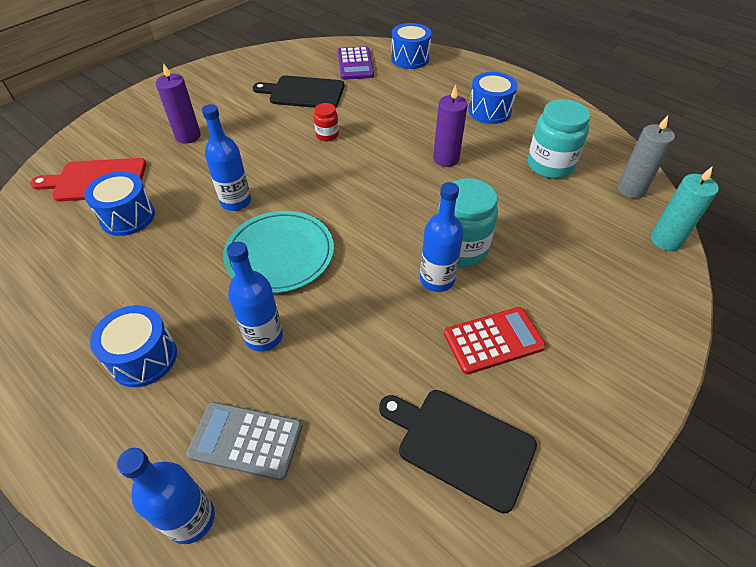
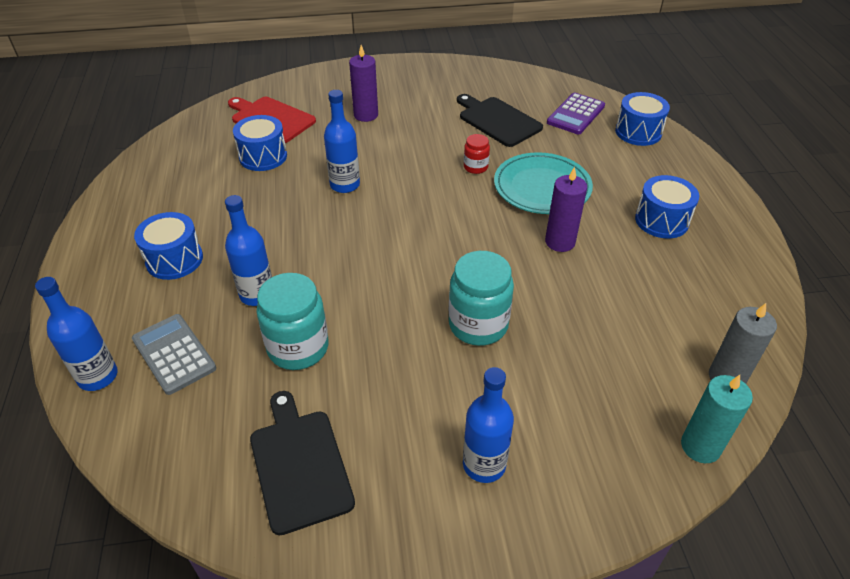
camera: 40 degrees right, 5 degrees down
(280, 254) = (332, 243): turquoise plate -> turquoise plate (542, 187)
(437, 279) = (427, 336): blue bottle -> blue bottle (484, 464)
(493, 340) = (415, 413): red calculator -> none
(550, 165) = (661, 304): turquoise jar -> turquoise jar (298, 348)

